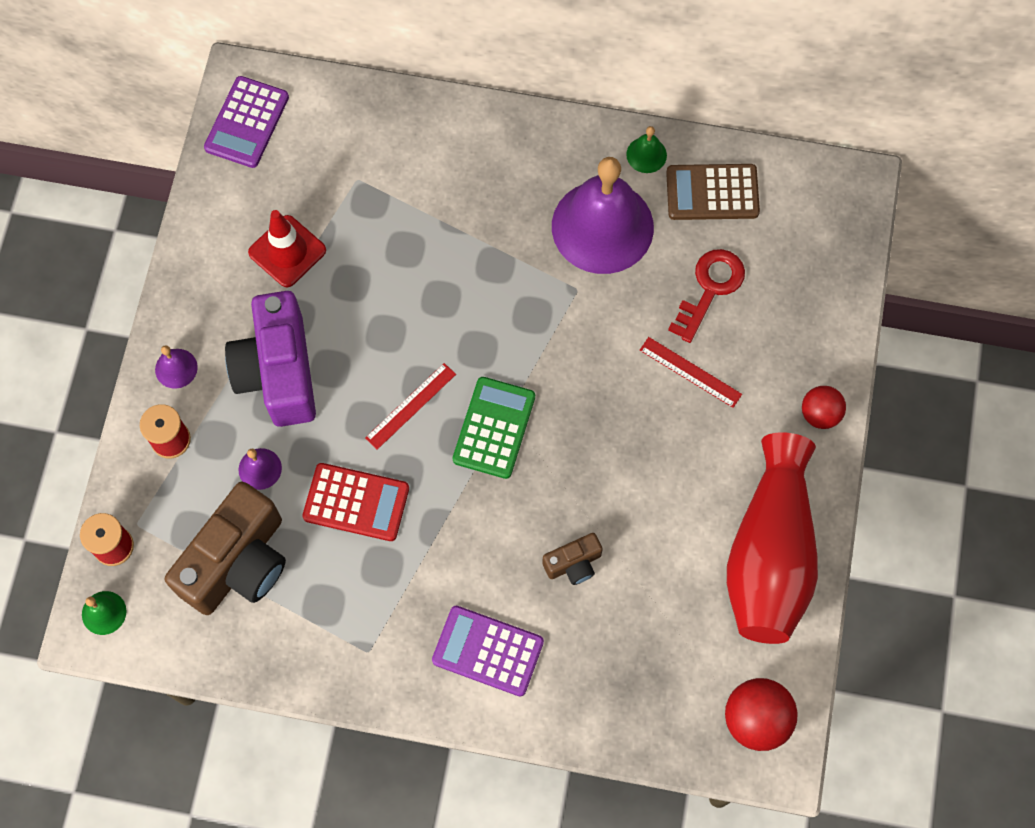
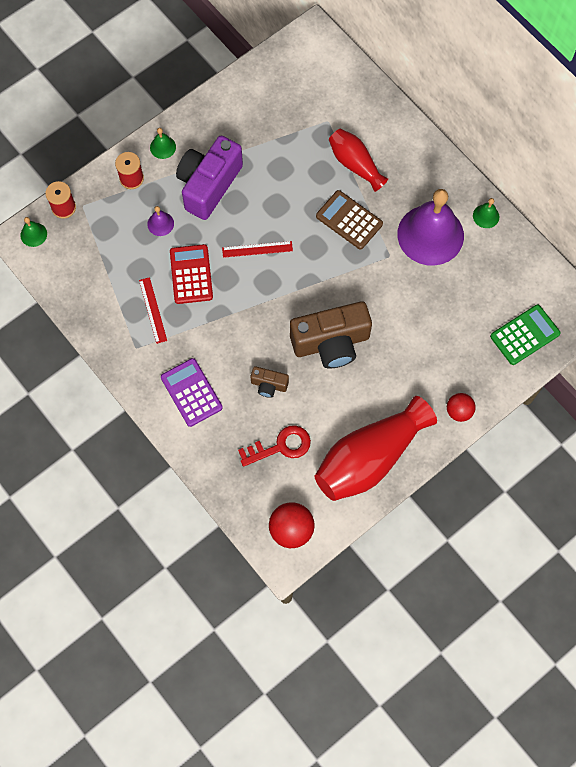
camera: 40 degrees right, 0 degrees up
(176, 368) = (163, 147): purple bell -> green bell
(238, 562) = (113, 259): brown camera -> brown camera (331, 343)
(247, 122) = (298, 54): purple calculator -> none
(287, 251) = (263, 131): red traffic cone -> none
(356, 502) = (191, 274): red calculator -> red calculator turned 150 degrees counterclockwise
(438, 208) = (355, 164): none -> red vase
(494, 428) = (288, 291): green calculator -> green calculator (524, 335)
(690, 372) = (410, 339): red ruler -> red ruler (153, 310)
(710, 289) = (458, 307): red key -> red key (280, 446)
(712, 192) = (503, 260): brown calculator -> brown calculator (349, 220)

